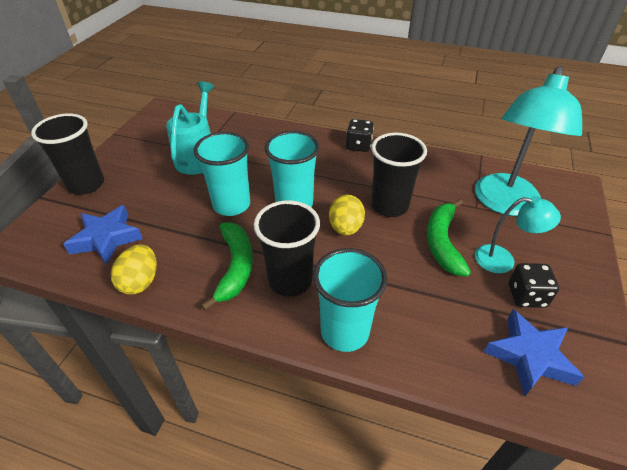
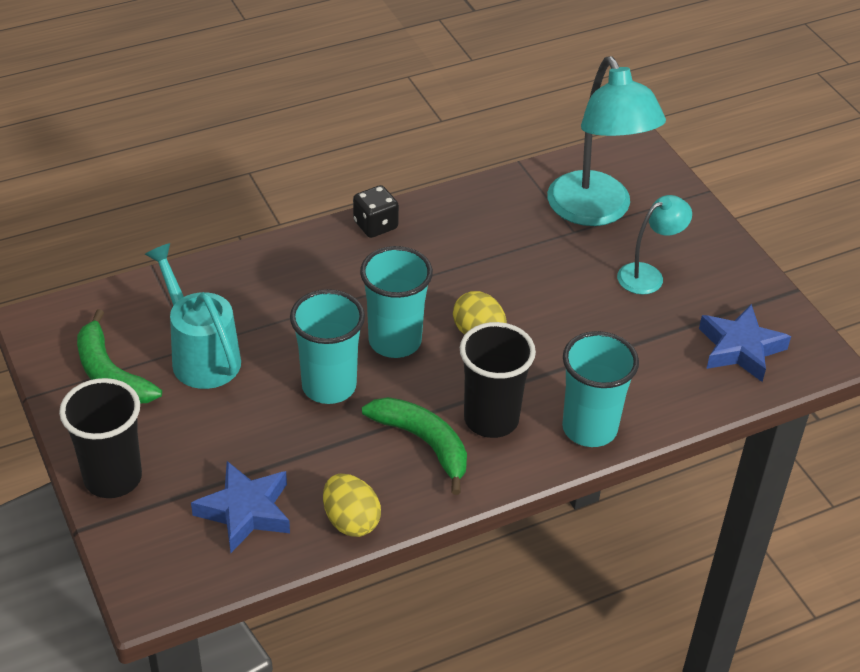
camera: 45 degrees left, 0 degrees up
(389, 206) = (493, 282): black cup -> none
(442, 242) = (582, 291): green banana -> green banana (111, 374)
(526, 296) = (695, 297): black dice -> none

